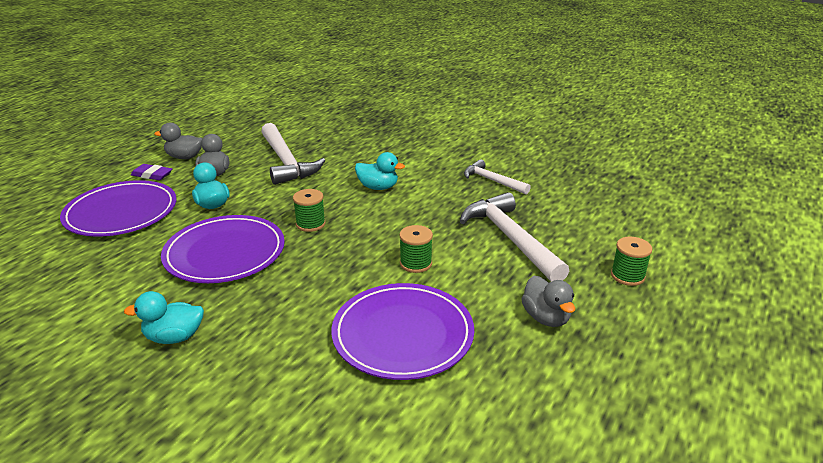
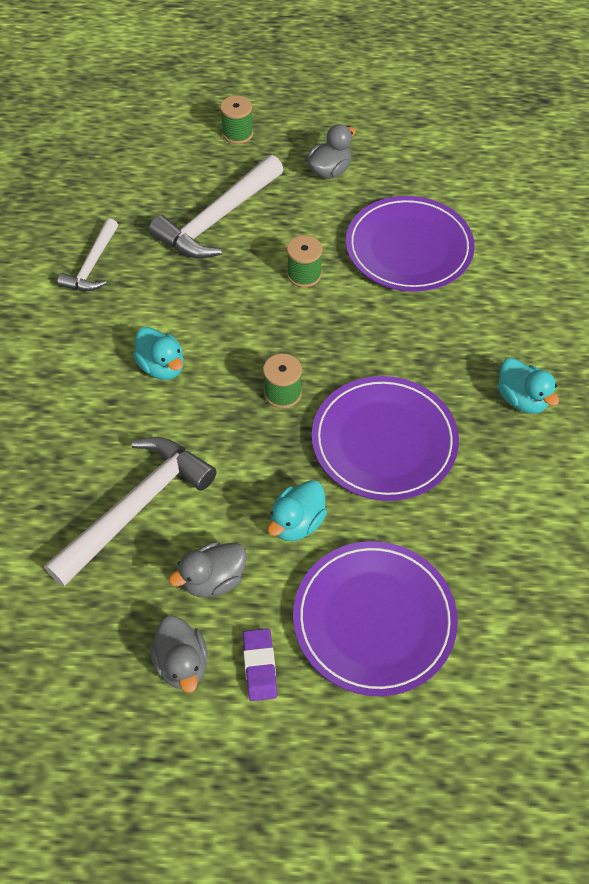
camera: 115 degrees left, 25 degrees up
(378, 187) = (162, 367): turquoise duck -> turquoise duck turned 150 degrees clockwise

